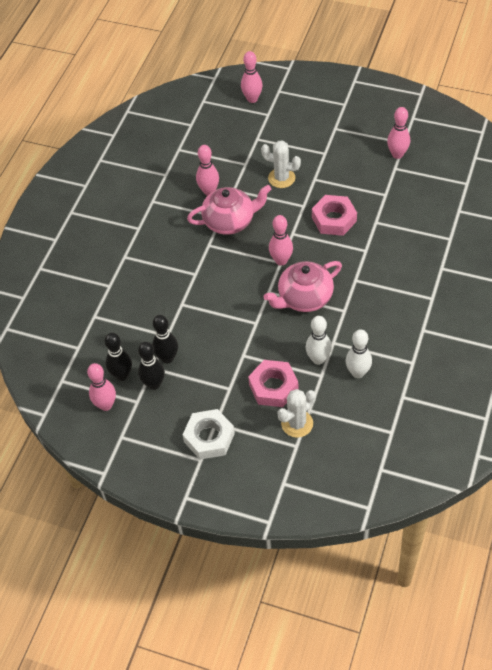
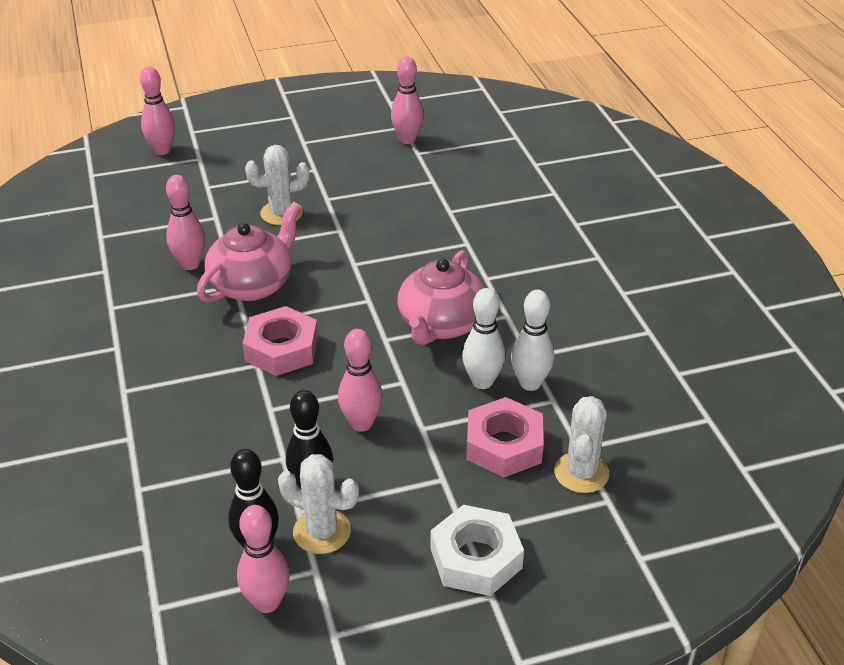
camera: 40 degrees left, 15 degrees down
(154, 384) = (322, 531): black bowling pin -> white cactus
(281, 260) = (368, 298): pink bowling pin -> pink bowling pin (361, 424)
(334, 219) = (394, 228): pink nut -> pink nut (281, 349)
(358, 373) = (596, 374): white bowling pin -> white bowling pin (482, 382)

